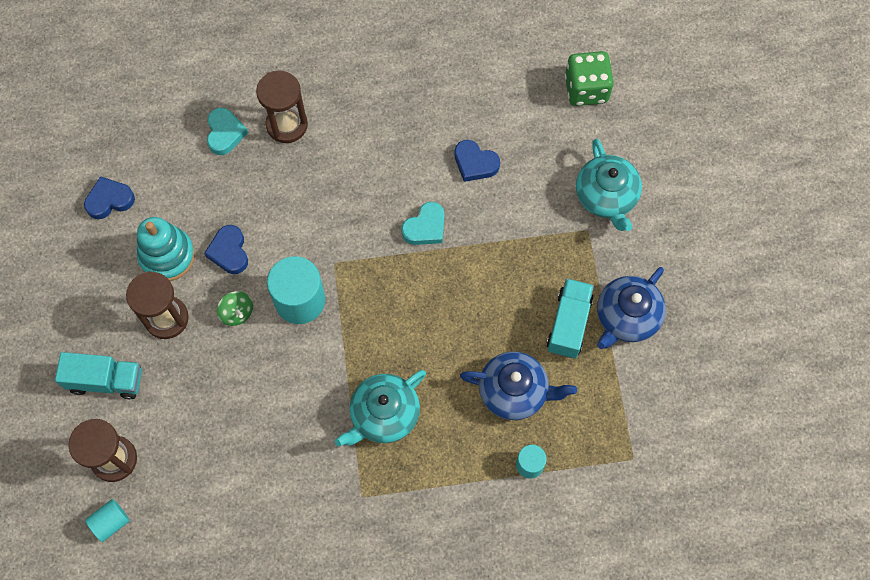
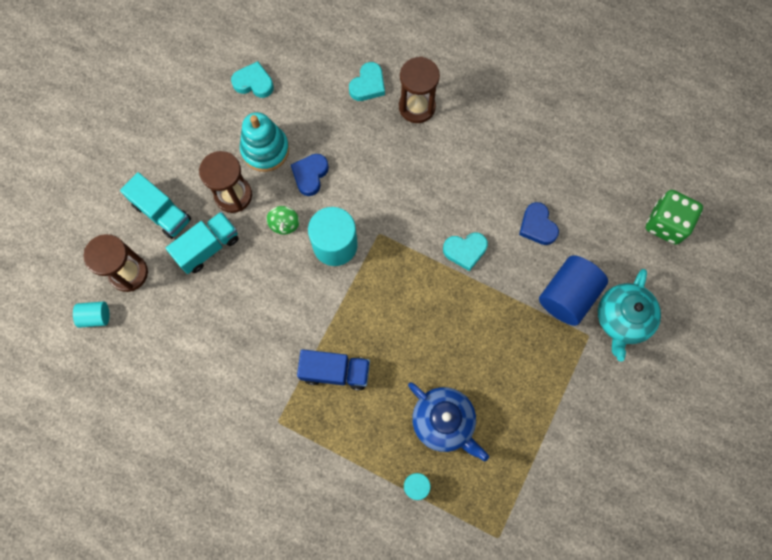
camera: 35 degrees right, 5 degrees up
(109, 200) = (254, 83): blue heart -> turquoise heart
(383, 414) = (335, 372): turquoise teapot -> blue truck
(545, 207) = (567, 295): none -> blue cylinder
(568, 324) = (522, 399): turquoise truck -> turquoise truck (208, 247)
(626, 317) = (571, 424): blue teapot -> none

